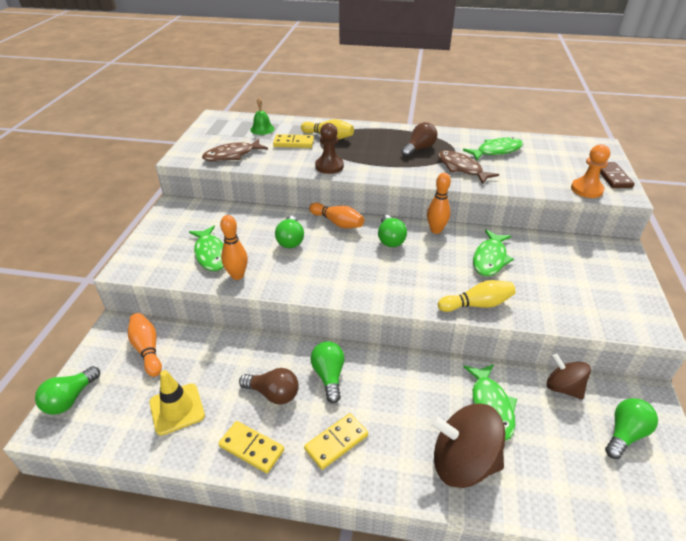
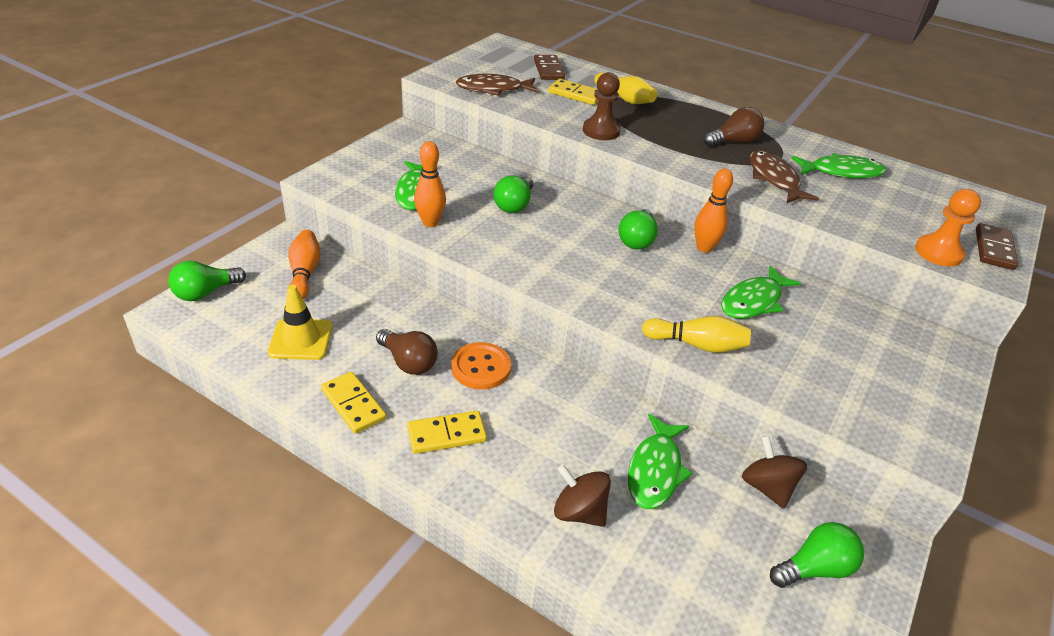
camera: 20 degrees right, 0 degrees up
(262, 129) = (548, 70): green bell -> brown domino
(329, 376) = (481, 367): green light bulb -> orange button
(337, 223) = (583, 203): orange bowling pin -> none
(463, 462) = (579, 512): brown spinning top -> brown spinning top, size x0.60

